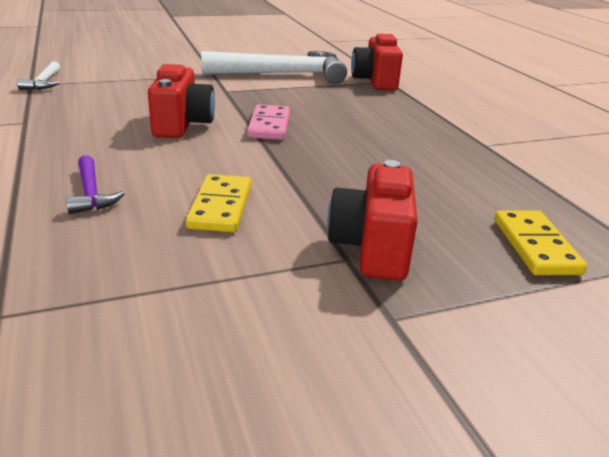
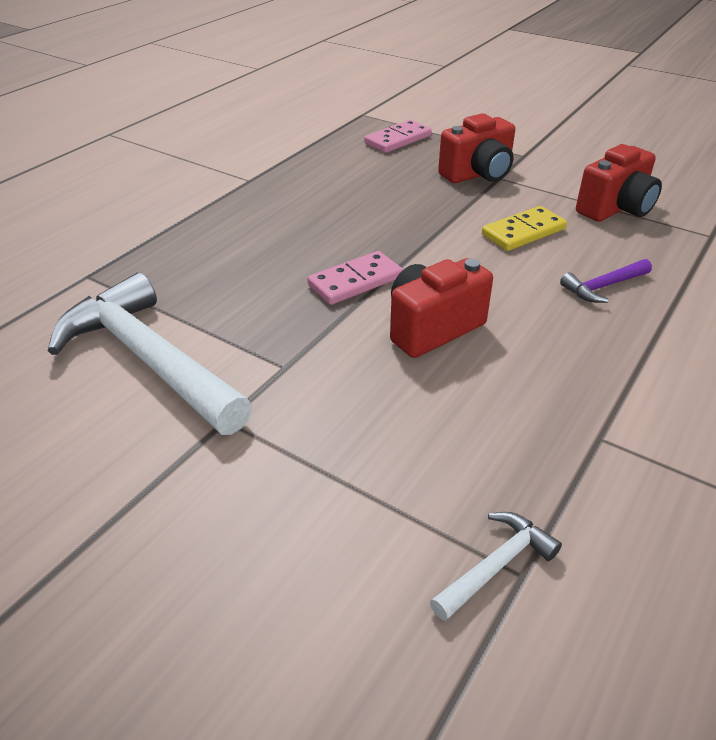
camera: 125 degrees left, 10 degrees up
(91, 193) = (603, 287): purple hammer -> purple hammer turned 150 degrees counterclockwise
(375, 82) = (102, 281): red camera -> red camera (616, 209)
(535, 246) = (398, 140): yellow domino -> pink domino

